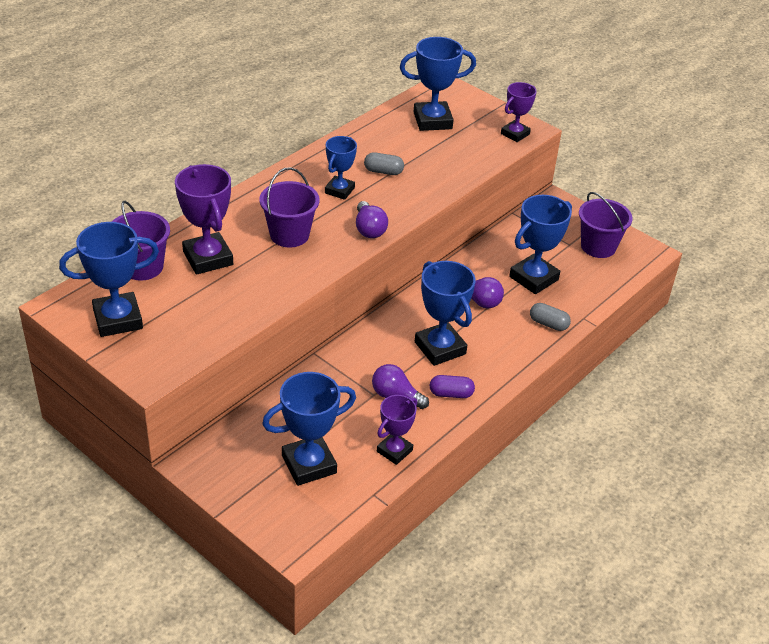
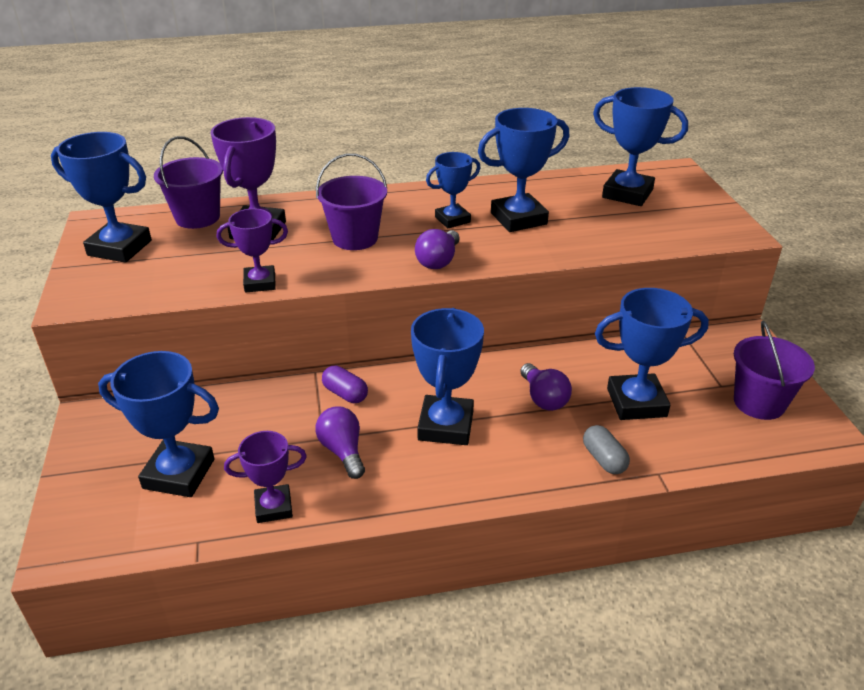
camera: 40 degrees right, 5 degrees down
(383, 171) = (518, 218): grey capsule -> blue trophy
(451, 394) = (403, 479): purple capsule -> purple capsule (345, 394)
(515, 134) = (714, 232): purple trophy -> purple trophy (260, 283)

